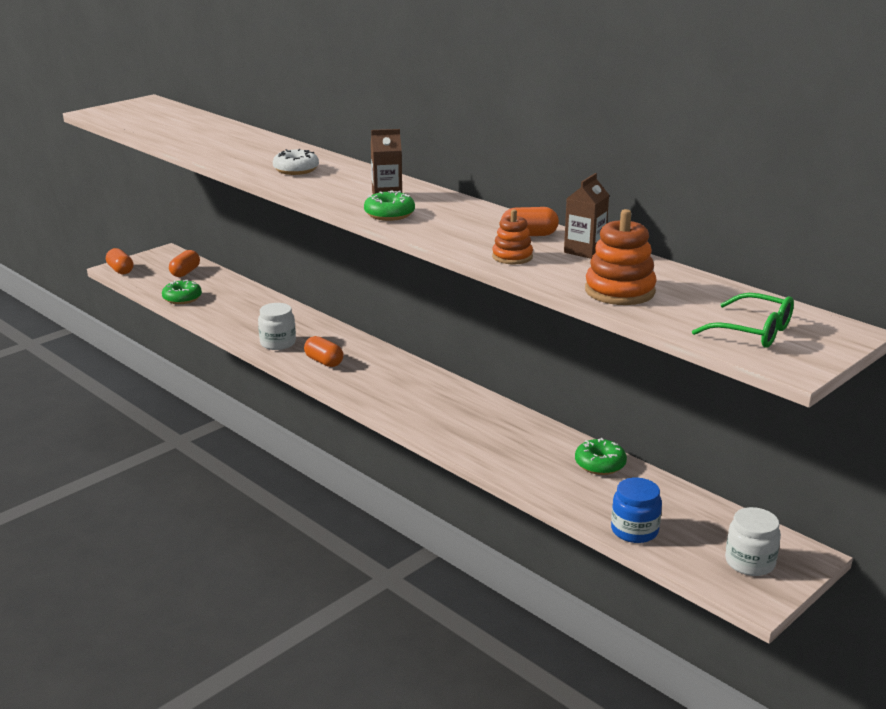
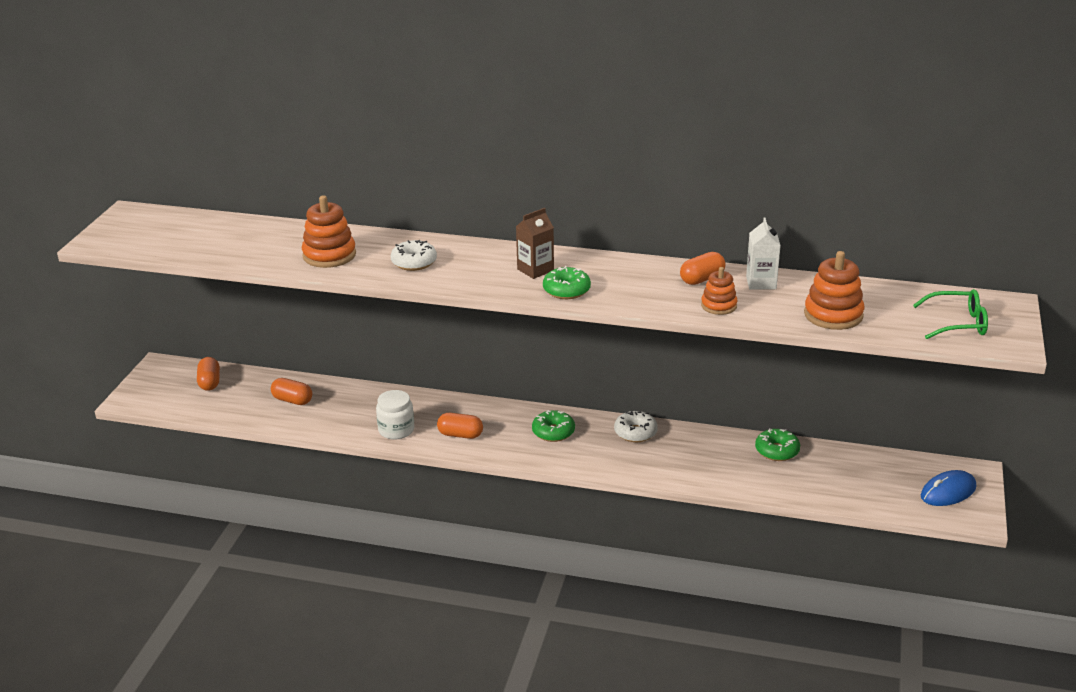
camera: 30 degrees left, 5 degrees up
(120, 270) = (136, 401): orange capsule -> orange capsule (292, 400)
(182, 298) = (244, 413): green donut -> green donut (553, 432)
(240, 152) = (329, 255): none -> orange stacking toy
(478, 406) = (635, 432): none -> white donut
(584, 250) = (761, 282): brown carton -> white carton
(634, 530) = (854, 497): blue jar -> none
(750, 562) = (948, 492): white jar -> blue mouse

